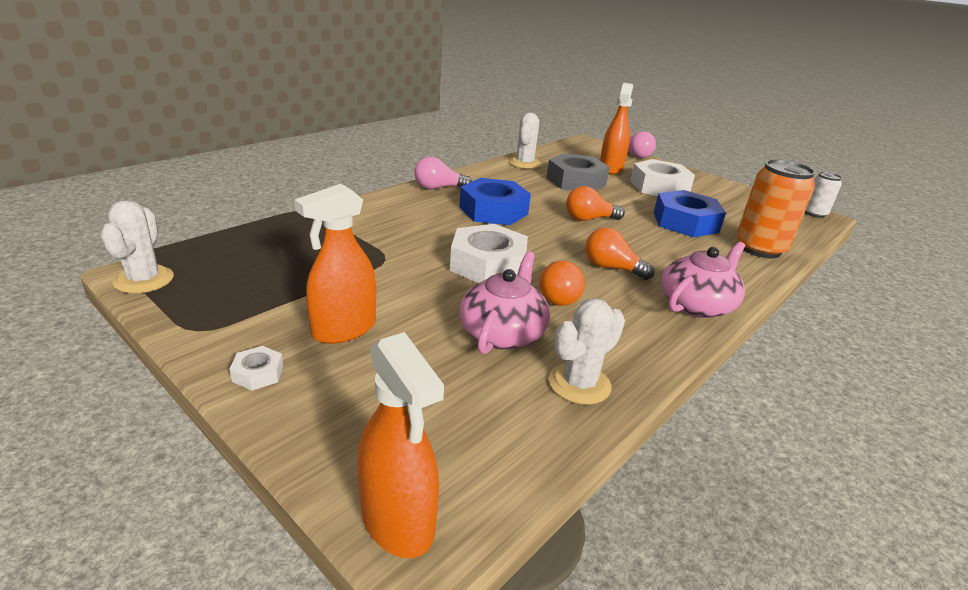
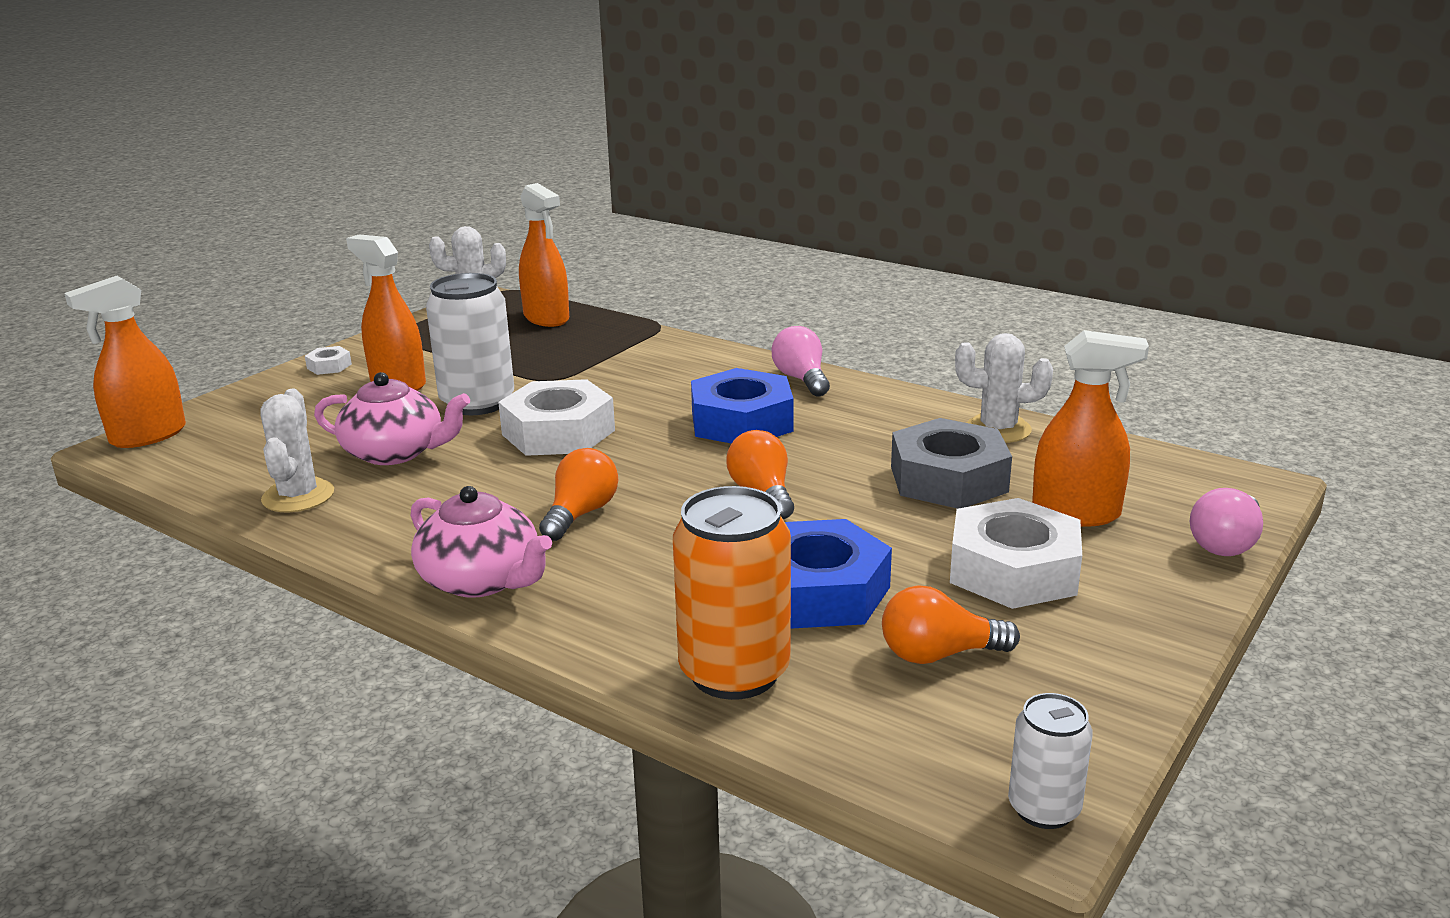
camera: 85 degrees right, 5 degrees down
(237, 249) = (546, 318): none -> orange spray bottle
(416, 292) = (477, 403): none -> white can
(557, 296) = (486, 478): orange light bulb -> orange light bulb (939, 654)
(579, 384) = (298, 496): white cactus -> white cactus turned 45 degrees clockwise

